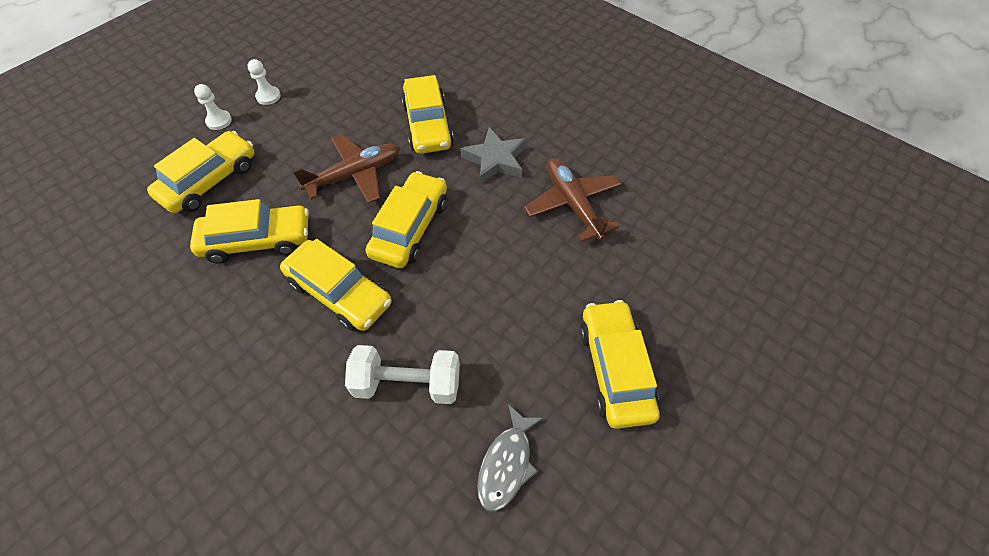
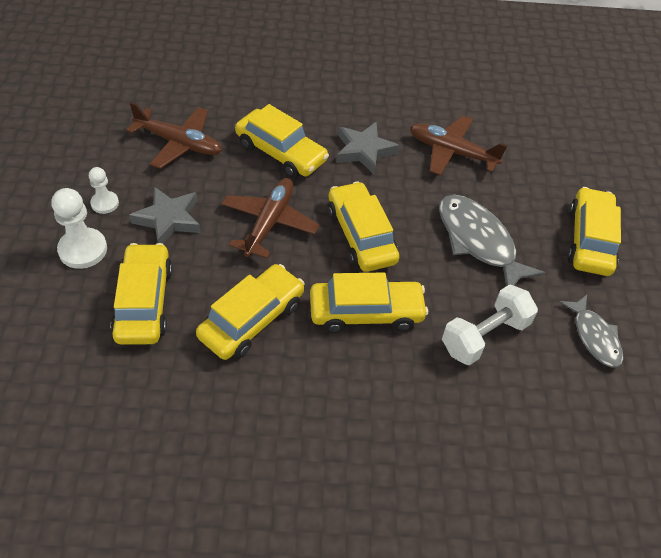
camera: 45 degrees left, 5 degrees down
(219, 121) = (83, 250): white pawn -> white pawn, size x1.66
(293, 131) = (169, 219): none -> grey star
(364, 79) = (179, 143): none -> brown plane
(502, 297) = (478, 241): none -> grey fish
(615, 369) = (590, 240): yellow car -> yellow car turned 60 degrees clockwise

